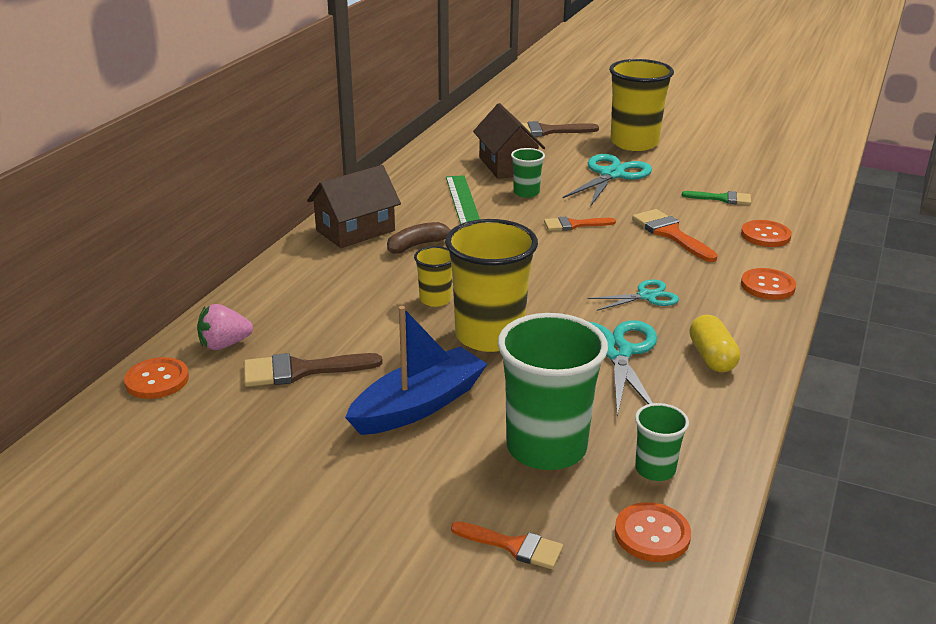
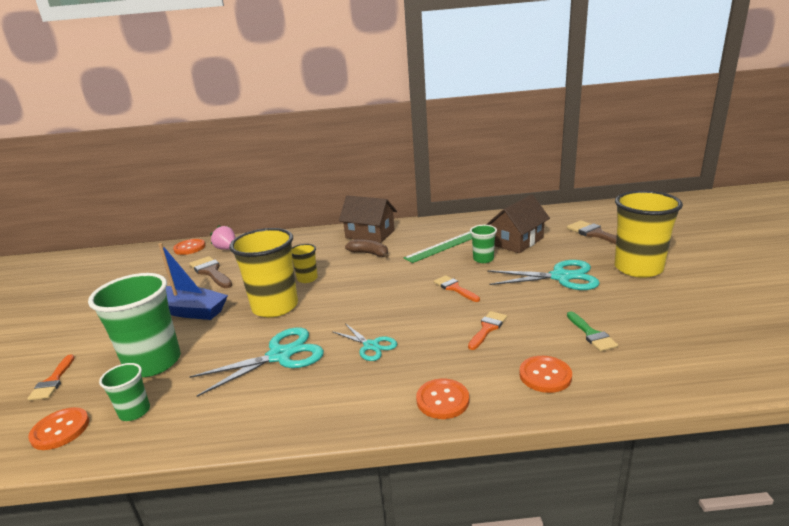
camera: 65 degrees right, 5 degrees down
(671, 234) = (487, 328): orange brush -> orange brush, size x0.66
(711, 357) = (296, 399): yellow capsule -> none

